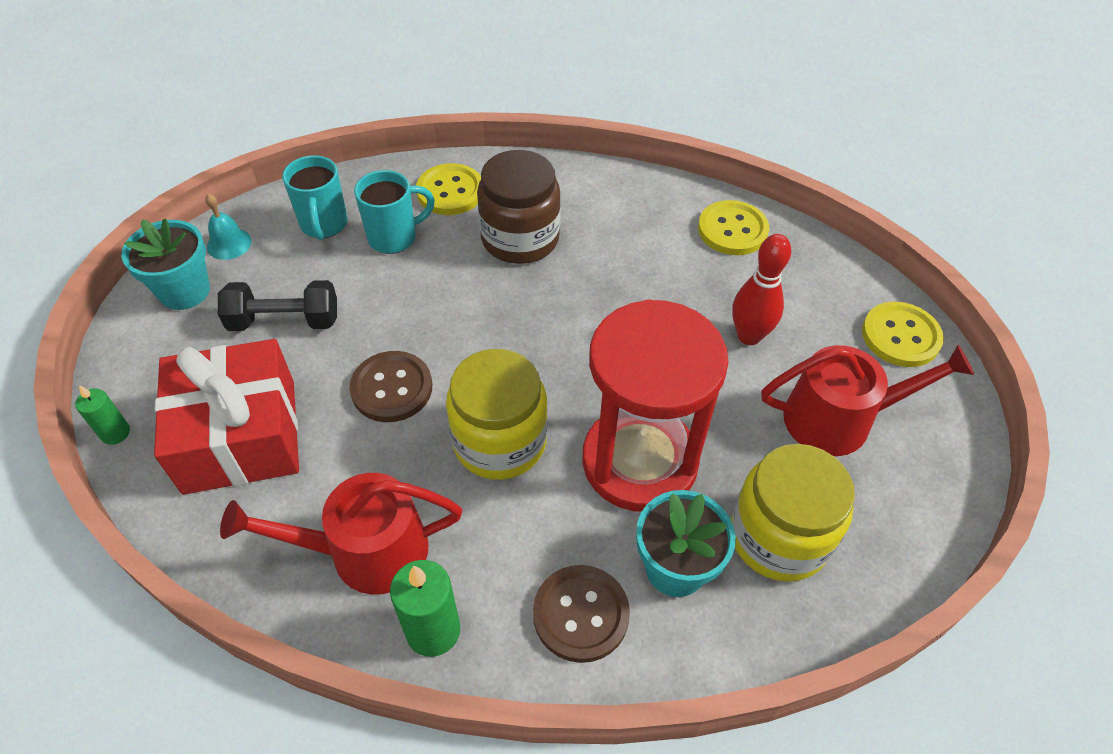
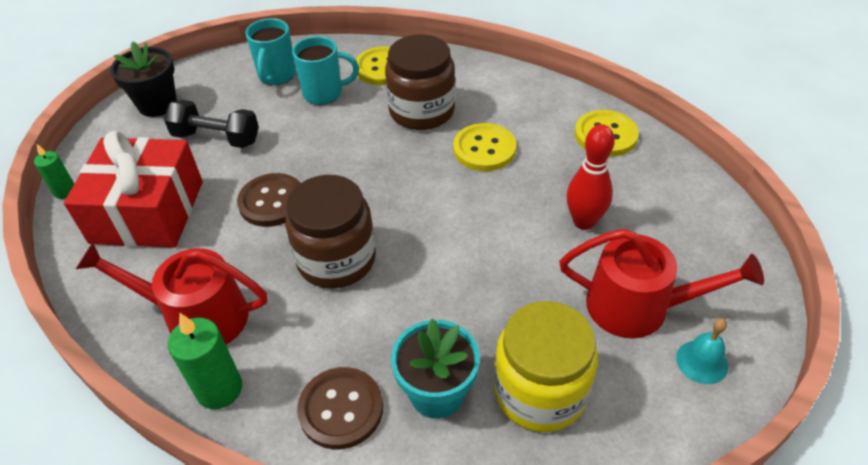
camera: 20 degrees right, 5 degrees down
(184, 291) = (157, 104): turquoise flower pot -> black flower pot
(229, 244) = (203, 77): turquoise bell -> turquoise bell (702, 362)
(499, 442) = (336, 259): yellow jar -> brown jar
(639, 461) = (444, 300): red hourglass -> none
(900, 336) = (727, 250): yellow button -> yellow button (484, 149)

